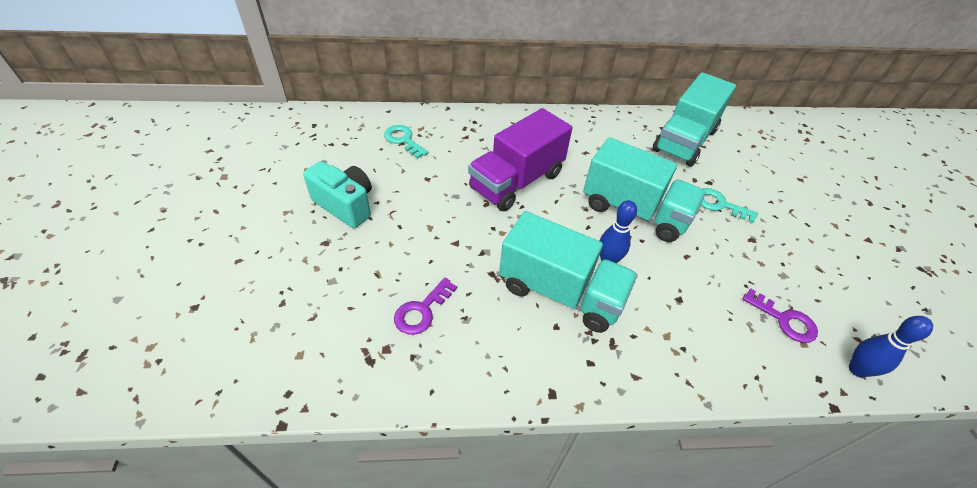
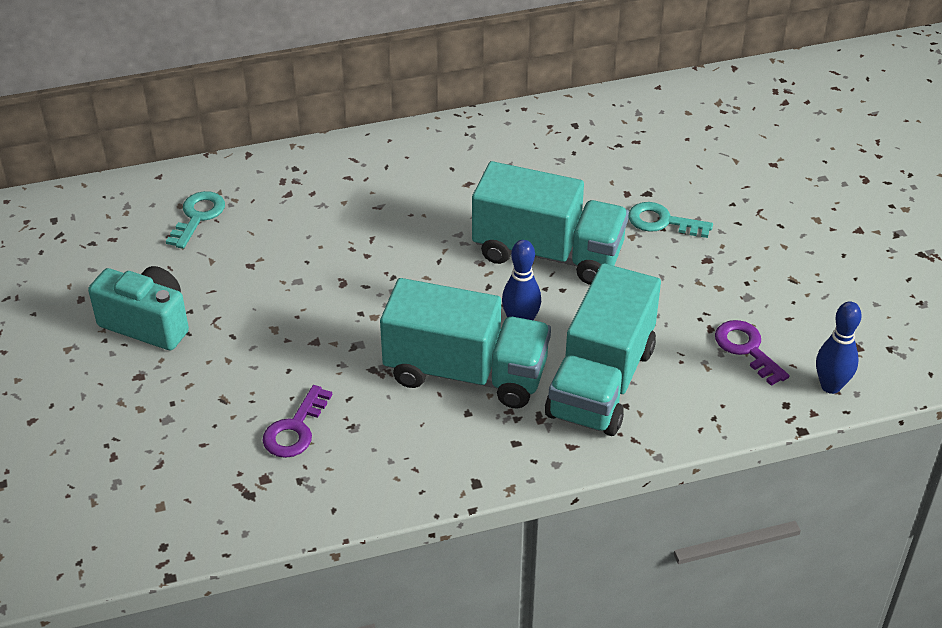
camera: 10 degrees left, 5 degrees down
(403, 140) = (197, 217): turquoise key -> turquoise key turned 75 degrees clockwise
(516, 181) = (378, 244): purple truck -> none
(684, 140) = (609, 138): turquoise truck -> turquoise truck (601, 382)
(784, 320) = (746, 349): purple key -> purple key turned 150 degrees counterclockwise

